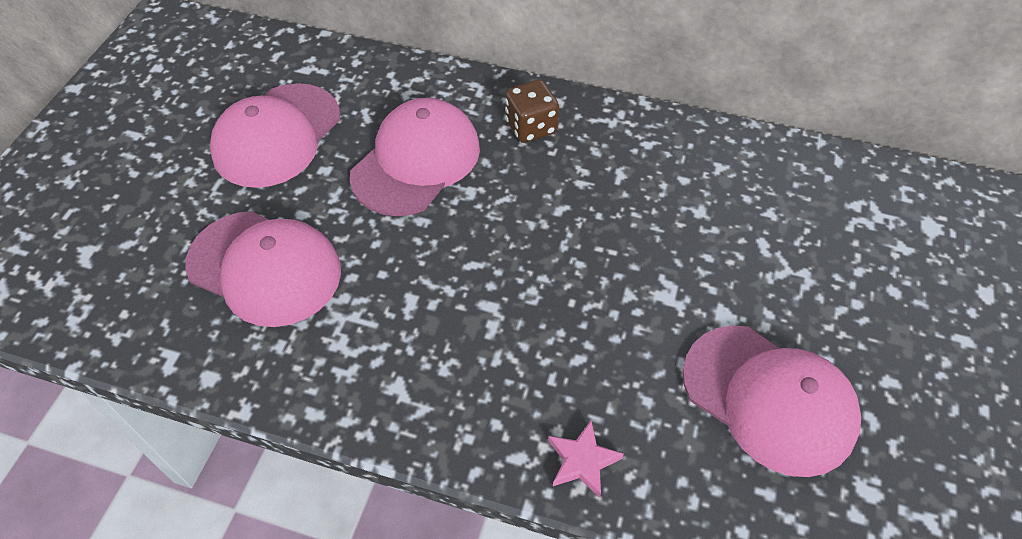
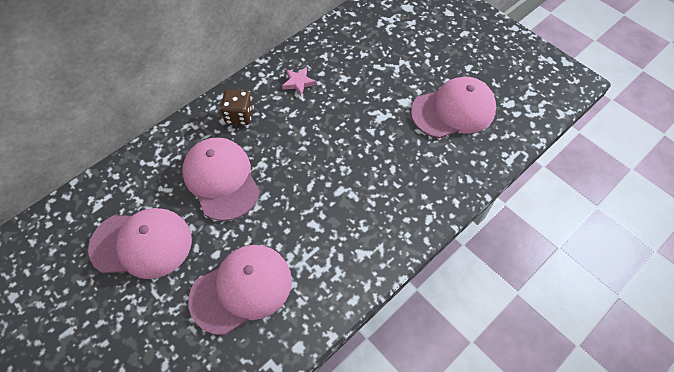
camera: 60 degrees left, 5 degrees up
(276, 135) = (142, 244): pink cap -> pink cap turned 60 degrees counterclockwise
(582, 461) = (444, 194): pink star -> pink star (298, 83)

